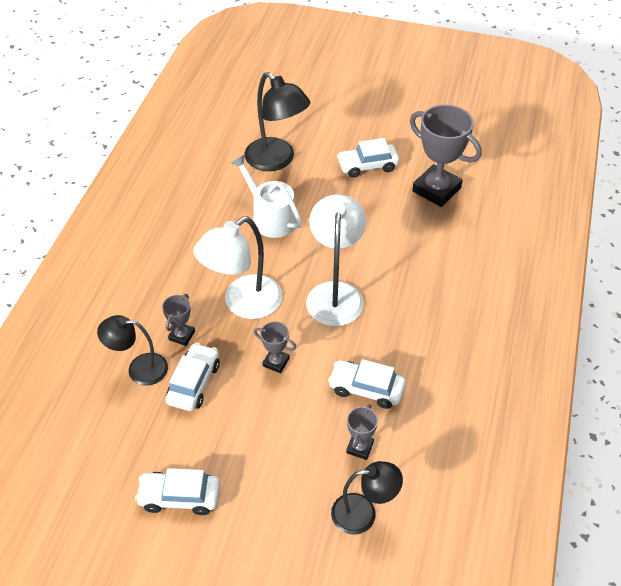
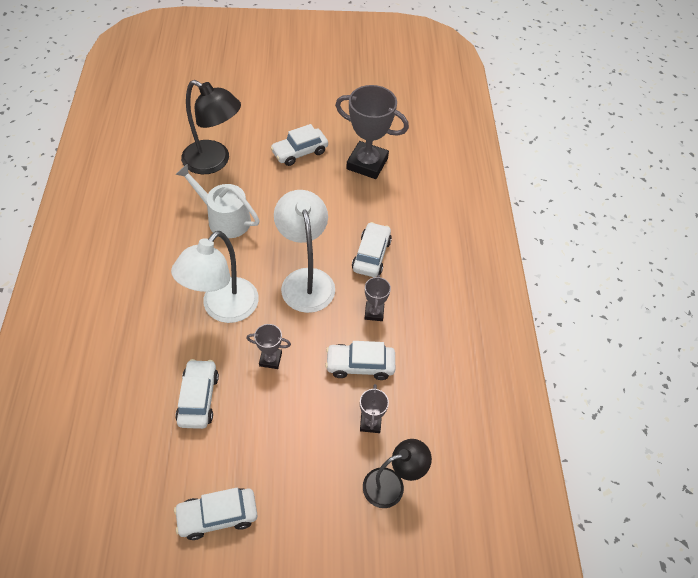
camera: 20 degrees left, 5 degrees up
(139, 369) = (140, 397): black lamp -> none
(182, 335) = (173, 354): grey trophy -> grey trophy (374, 312)
(412, 282) = (371, 255): none -> white car

